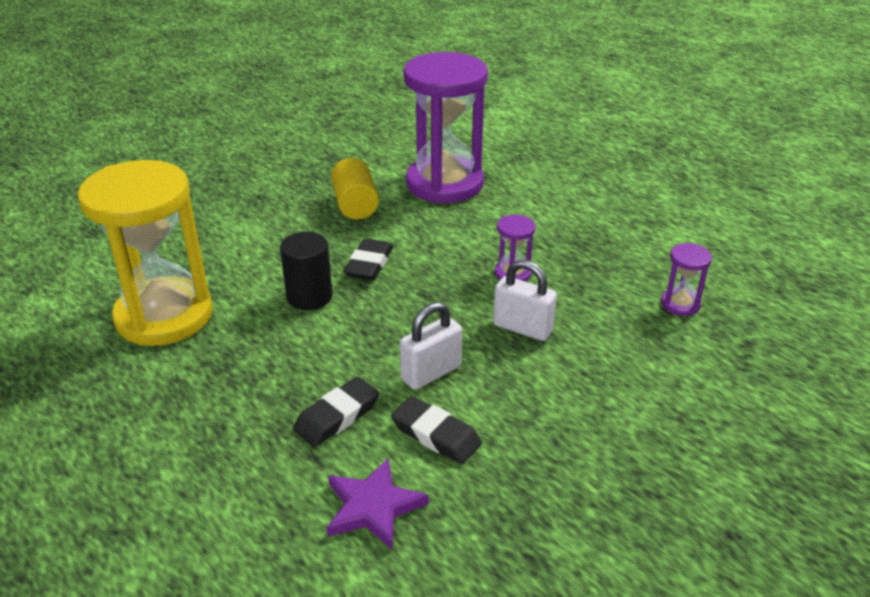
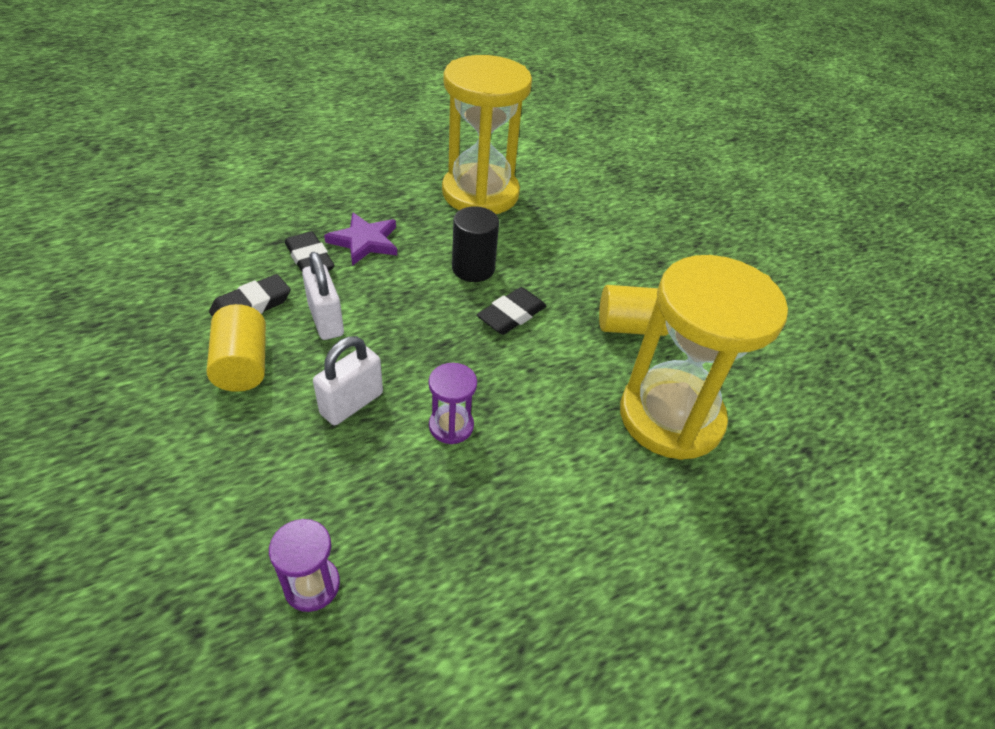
camera: 100 degrees right, 10 degrees up
(369, 264) = (511, 315): black eraser -> black eraser turned 75 degrees counterclockwise
(373, 507) = (207, 259): purple star -> purple star (365, 241)
(444, 184) = (670, 417): purple hourglass -> yellow hourglass
(519, 409) = (242, 365): none -> yellow cylinder

